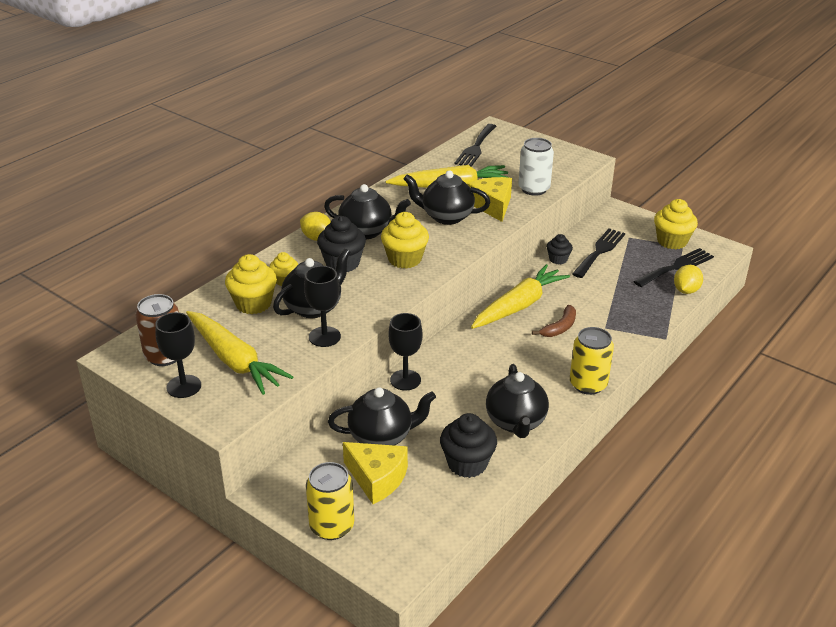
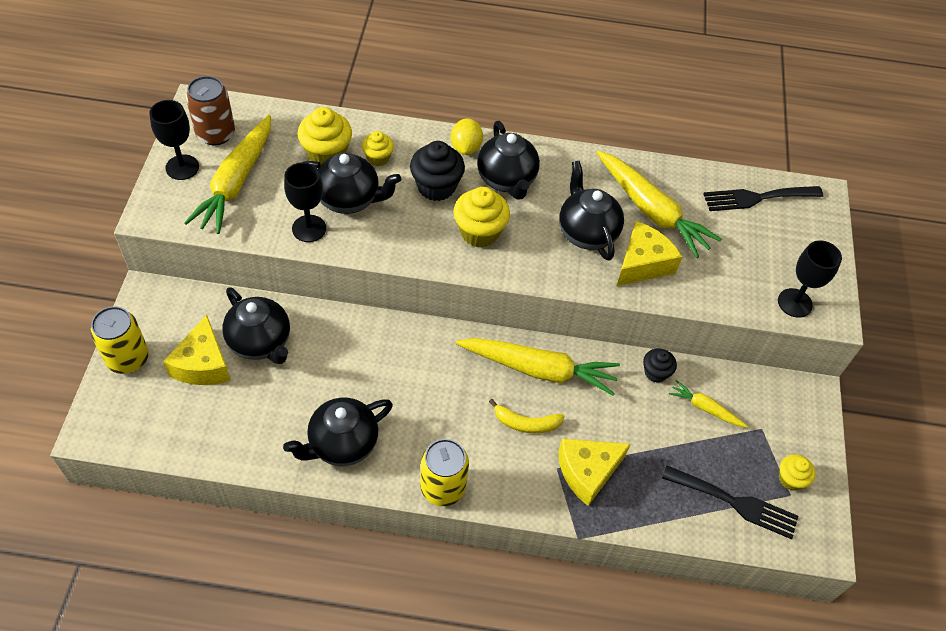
camera: 55 degrees right, 20 degrees up
(405, 380) = (352, 324): black goblet -> black goblet (794, 303)
(467, 463) = (259, 427): black cupcake -> none
(534, 189) = (712, 288): white can -> none
(560, 327) = (526, 423): brown banana -> yellow banana
(599, 251) = (705, 408): black fork -> yellow carrot
(617, 315) = (587, 472): none -> yellow cheese
(672, 241) = (790, 479): yellow cupcake -> yellow cupcake, size x0.59
(686, 290) = (692, 530): yellow lemon -> none

